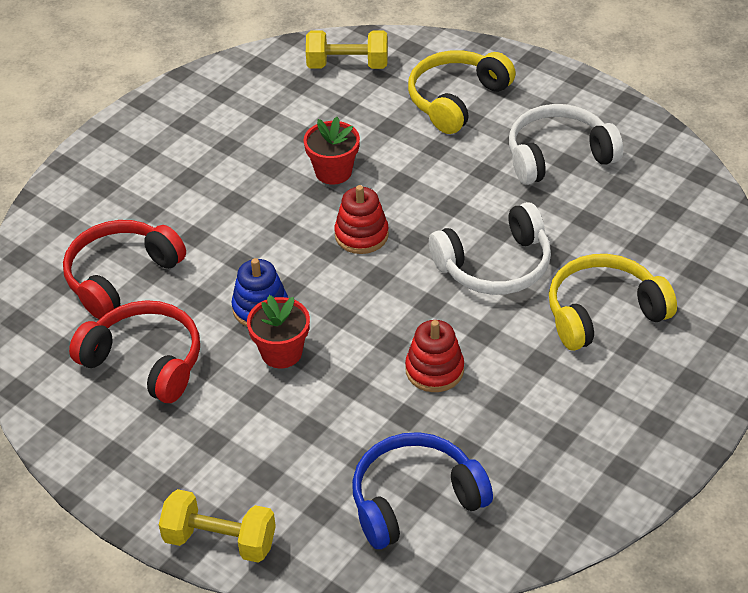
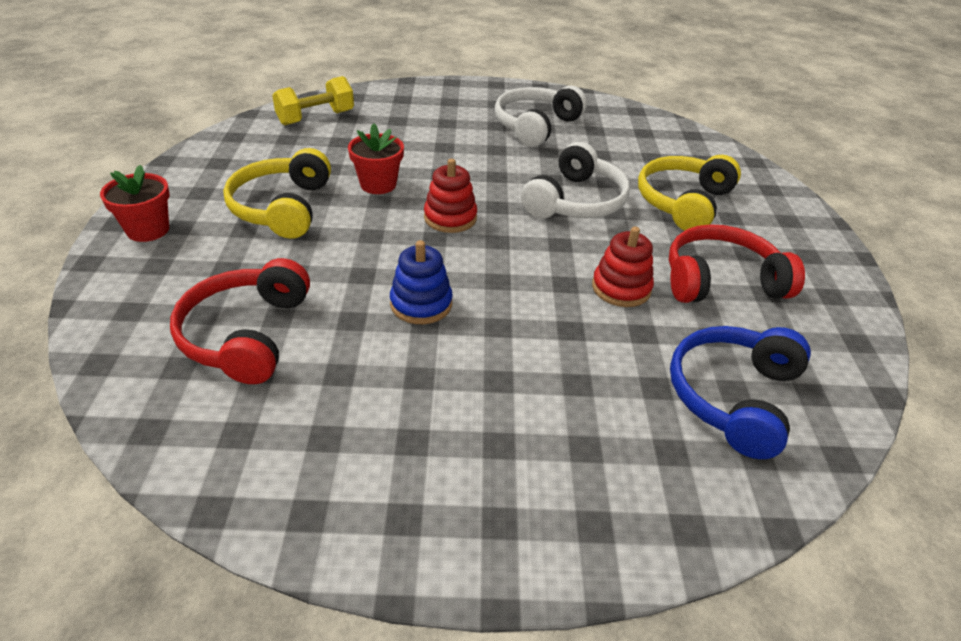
camera: 40 degrees left, 5 degrees down
(145, 361) = (349, 401): red headphones -> red headphones (720, 280)
(220, 540) = (617, 545): yellow dumbbell -> none
(281, 352) = (480, 331): red flower pot -> red flower pot (148, 230)
(456, 99) = (425, 115): yellow headphones -> yellow headphones (282, 208)

